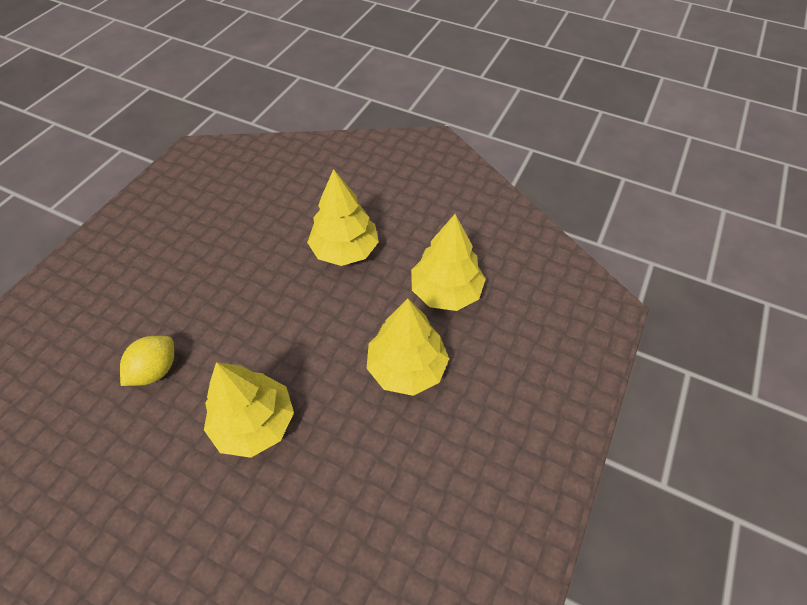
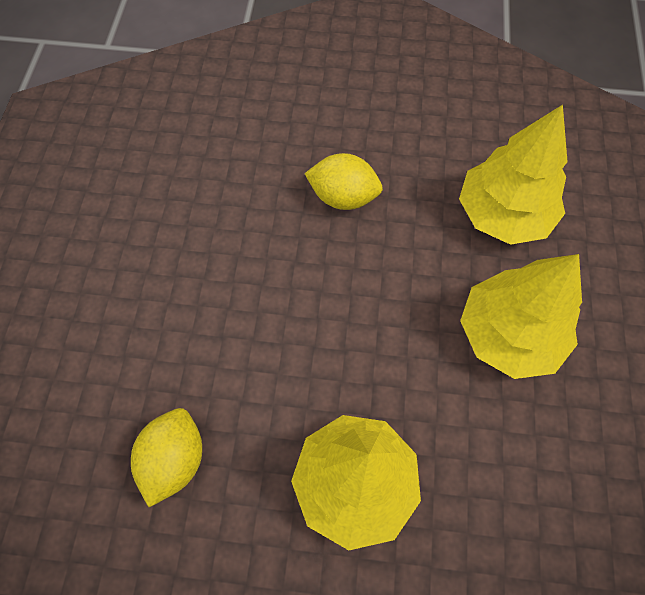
camera: 20 degrees left, 10 degrees up
(345, 250) = (343, 197): yellow tree -> yellow lemon

